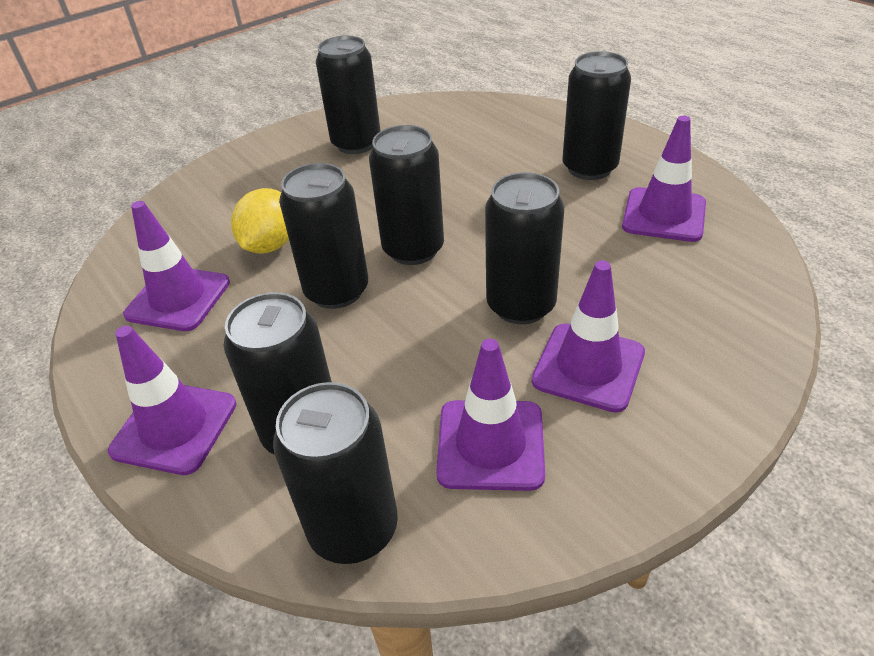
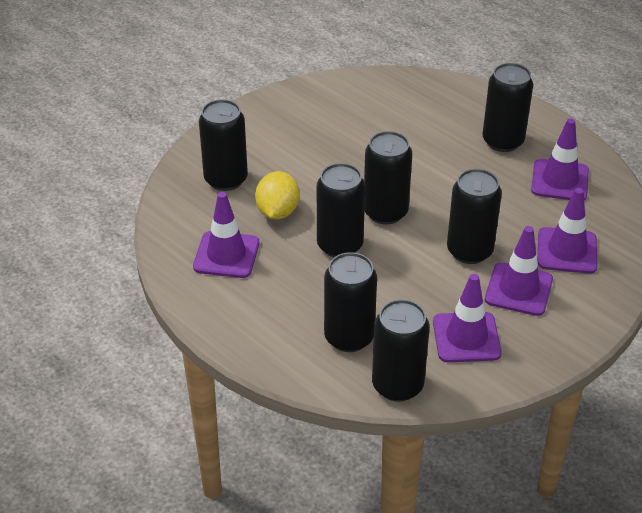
camera: 10 degrees left, 0 degrees up
(174, 427) = (266, 339): purple traffic cone -> purple traffic cone (567, 251)
(356, 143) = (313, 120): black can -> black can (226, 179)

